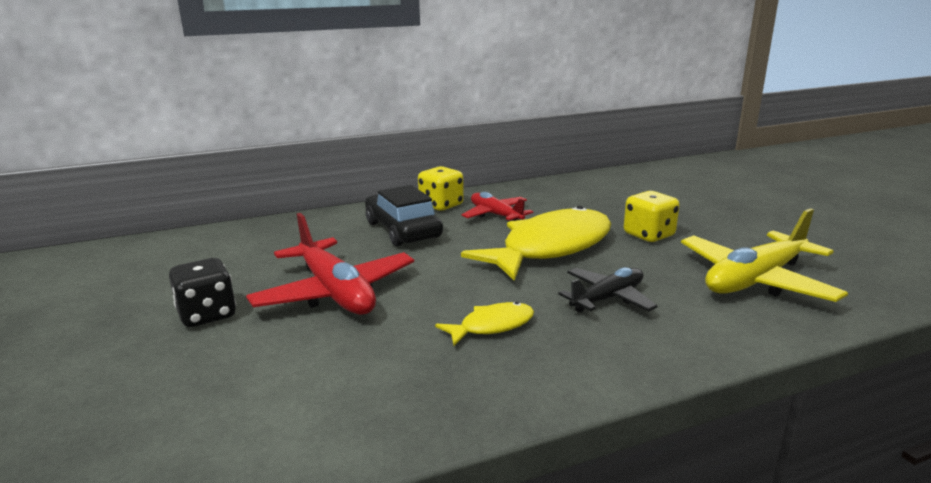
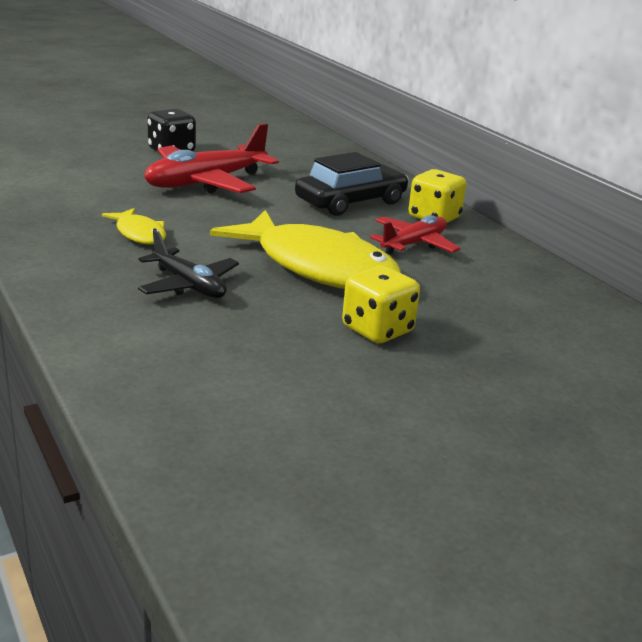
camera: 80 degrees right, 5 degrees up
(755, 280) = (236, 381): yellow plane -> none

